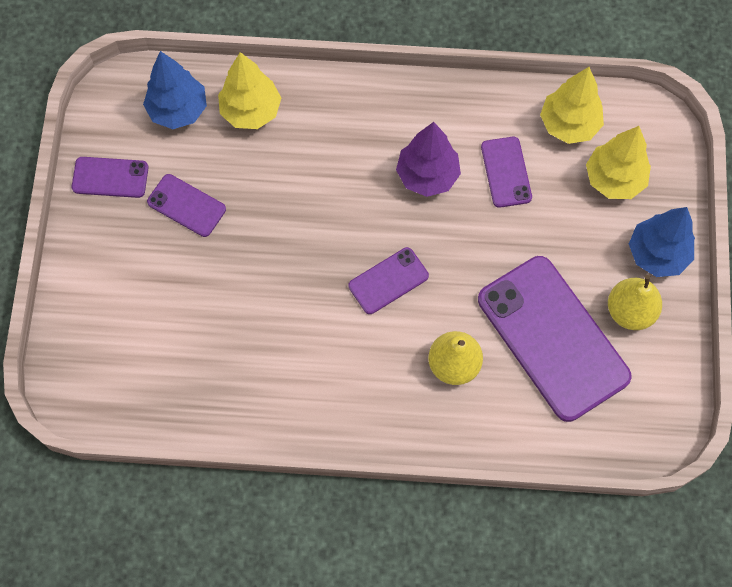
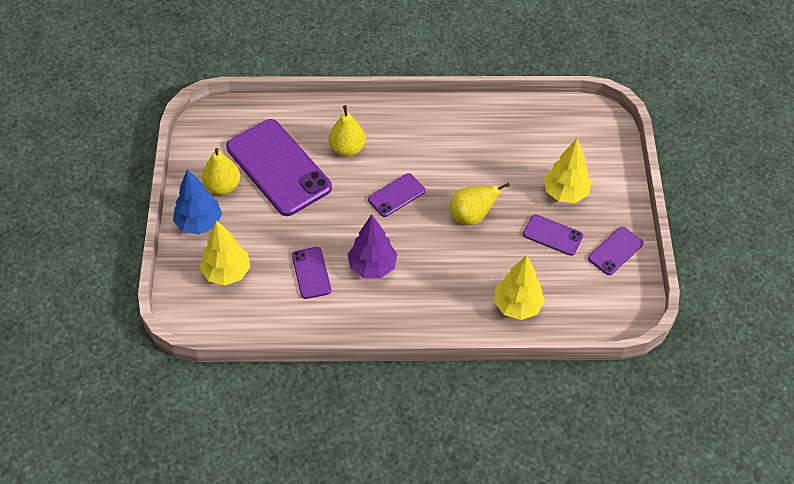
camera: 175 degrees right, 15 degrees down
(110, 177) = (615, 251): purple phone -> purple phone turned 45 degrees counterclockwise
(178, 110) = (576, 303): blue tree -> none
(289, 241) = (472, 216): none -> yellow pear
(569, 124) = (260, 311): yellow tree -> yellow tree (565, 193)

